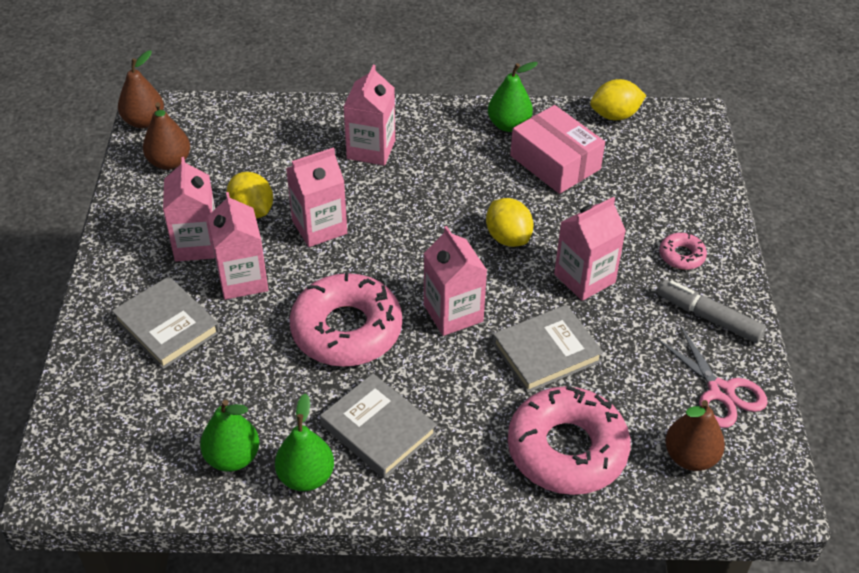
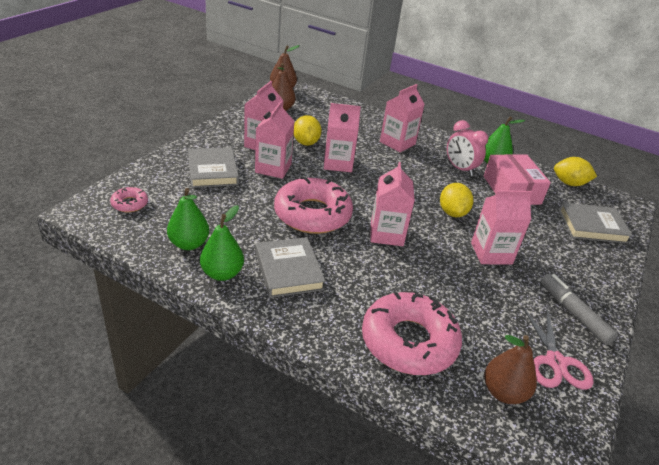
camera: 25 degrees right, 10 degrees down
(475, 157) = (460, 169): none -> pink clock
(546, 352) = (435, 280): grey book -> grey book (592, 226)
(681, 256) = (573, 270): pink donut -> pink donut (129, 204)

